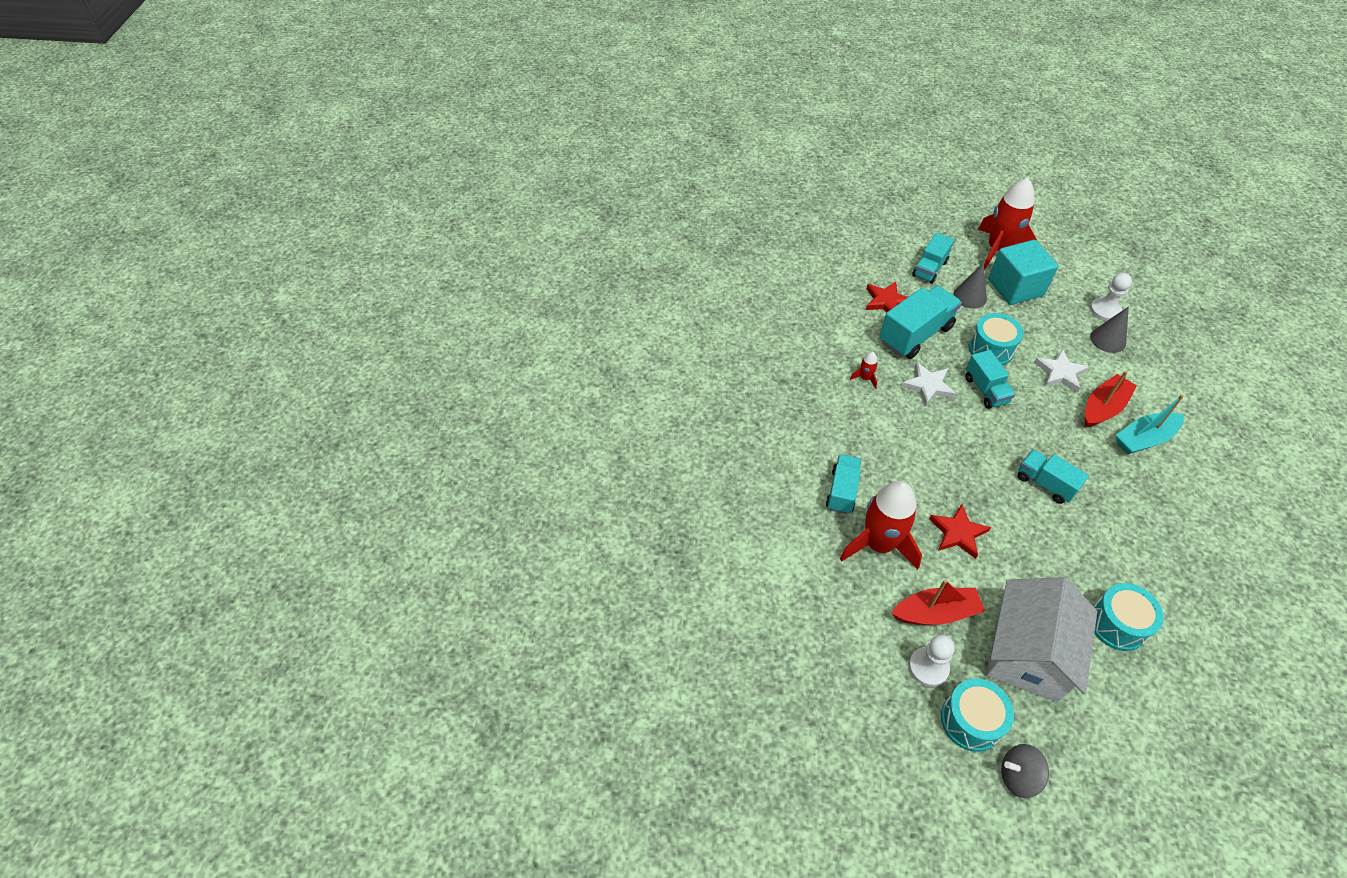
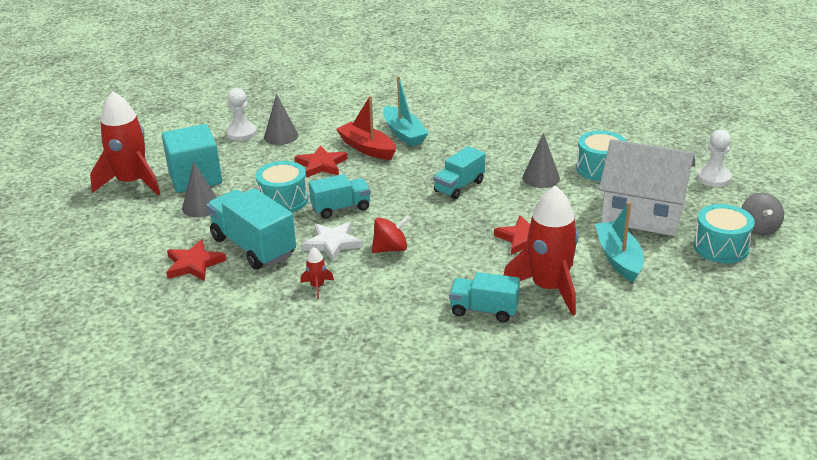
camera: 90 degrees left, 20 degrees down
(925, 426) = (390, 249): none -> red spinning top
(928, 667) = (678, 266): white pawn -> white pawn (713, 178)
(929, 269) = (147, 230): turquoise truck -> none
(935, 613) = (618, 258): red boat -> turquoise boat
(1060, 373) = (321, 165): white star -> red star
(1081, 560) = (541, 178): none -> grey cone

